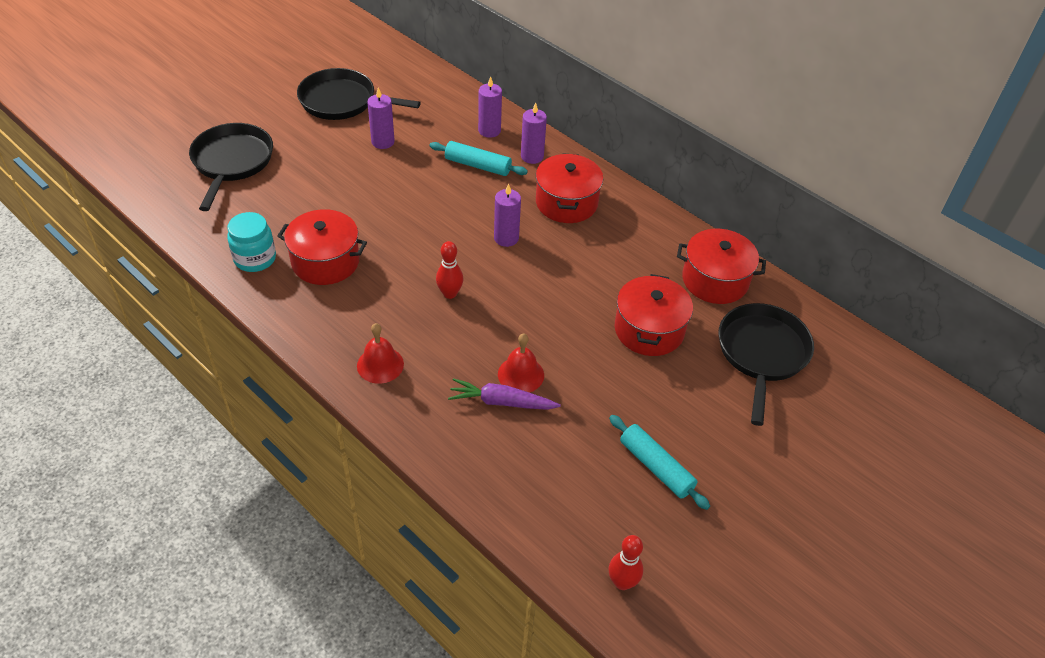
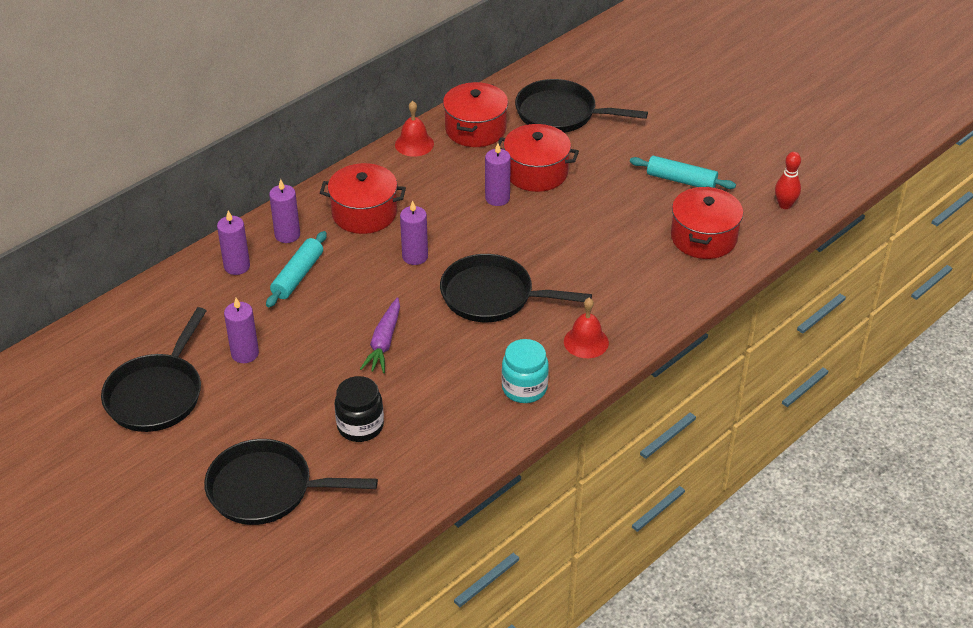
camera: 85 degrees left, 5 degrees down
(255, 259) = (440, 448): turquoise jar -> turquoise jar (524, 388)
(290, 210) = (360, 426): none -> black jar
(325, 261) = (445, 390): red pot -> red pot (703, 238)
(450, 293) = (492, 296): red bowling pin -> black pan
(502, 402) = (623, 263): purple carrot -> purple carrot (384, 342)
(521, 374) = (592, 251): red bell -> red bell (414, 144)
(600, 297) = (497, 198): none -> purple candle
(656, 467) = (681, 180): turquoise rolling pin -> turquoise rolling pin turned 60 degrees clockwise

